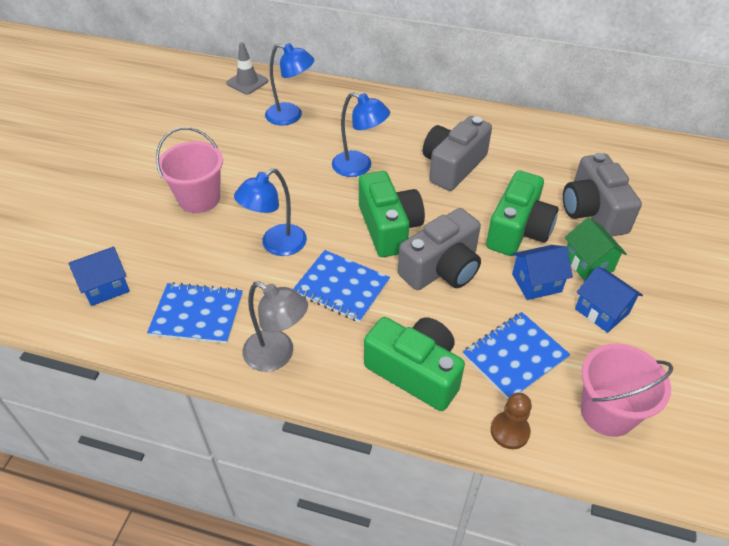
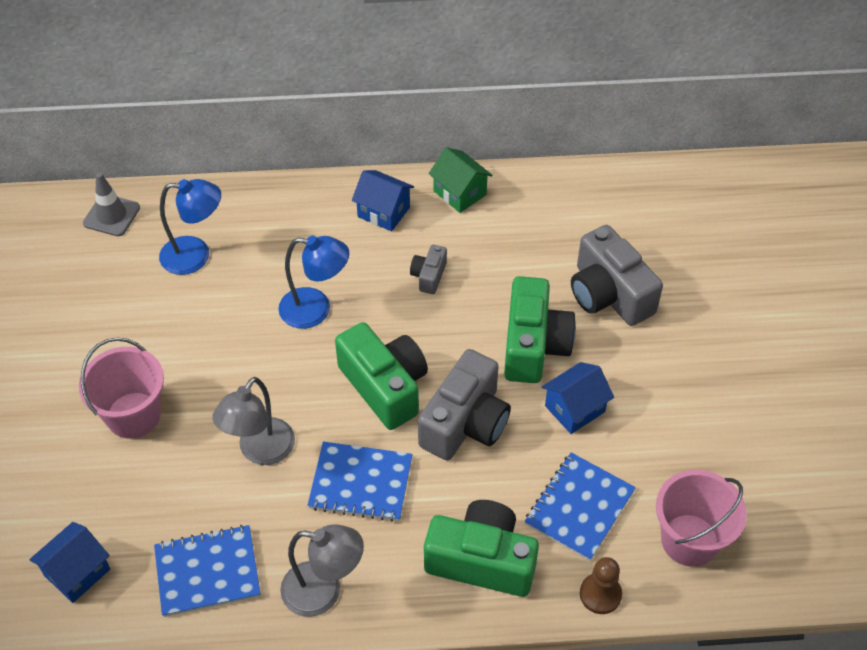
camera: 20 degrees left, 5 degrees up
(276, 245) = (260, 451): blue lamp -> grey lamp
(452, 166) = (429, 276): grey camera -> grey camera, size x0.49
(588, 263) = (622, 366): green house -> green house (460, 193)
(602, 311) = (653, 423): blue house -> blue house (384, 212)

